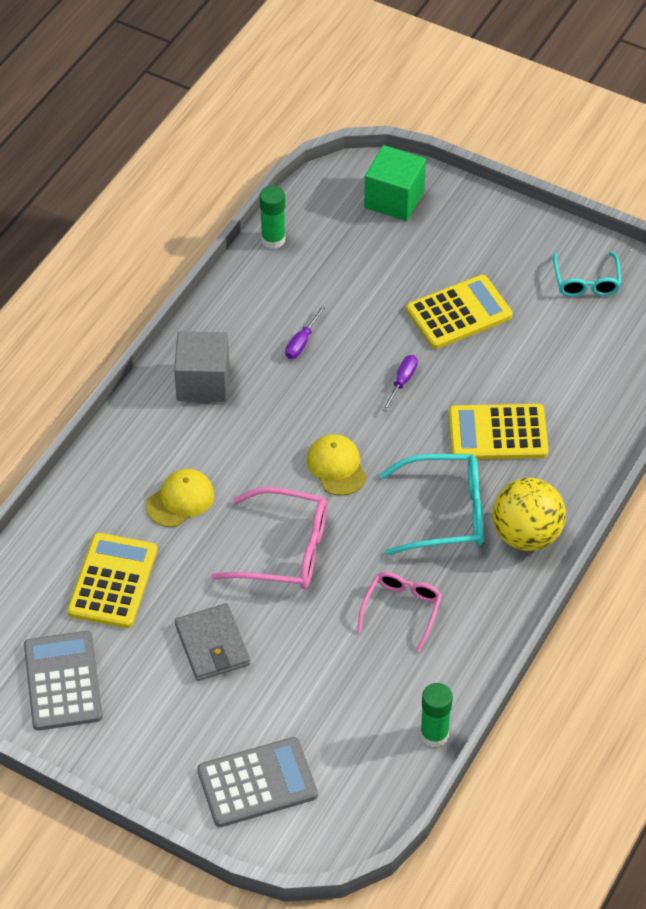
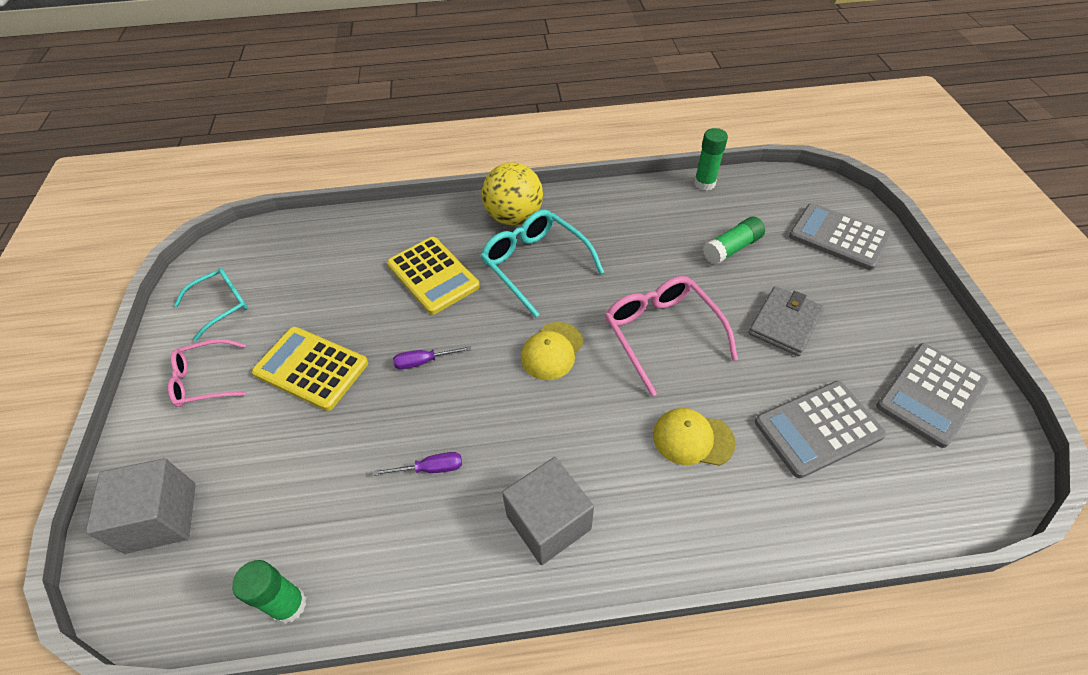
camera: 125 degrees left, 0 degrees up
(112, 581) = (818, 429): yellow calculator -> grey calculator
(326, 679) = (731, 248): none -> green glue stick
(394, 199) = (161, 517): green cube -> grey cube
(401, 610) = (638, 242): pink glasses -> pink glasses (205, 380)

